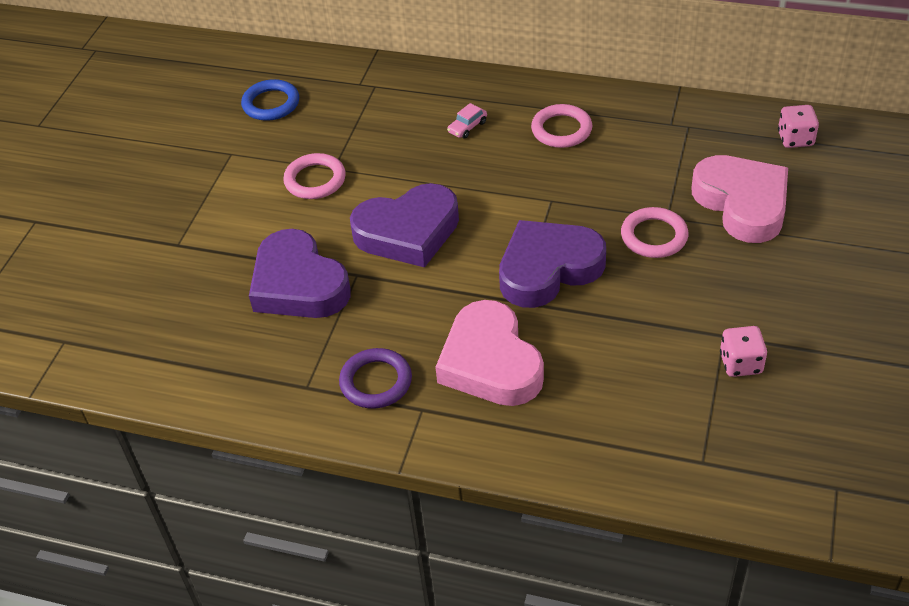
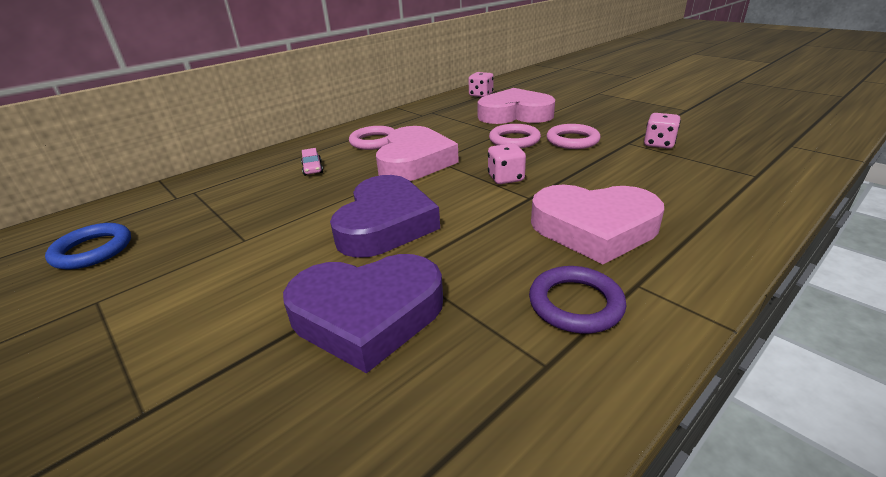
camera: 60 degrees left, 15 degrees down
(315, 180) = (239, 255): pink ring -> pink ring (572, 140)
(536, 186) = (414, 161): none -> pink heart
(548, 269) = (505, 178): purple heart -> pink dice

